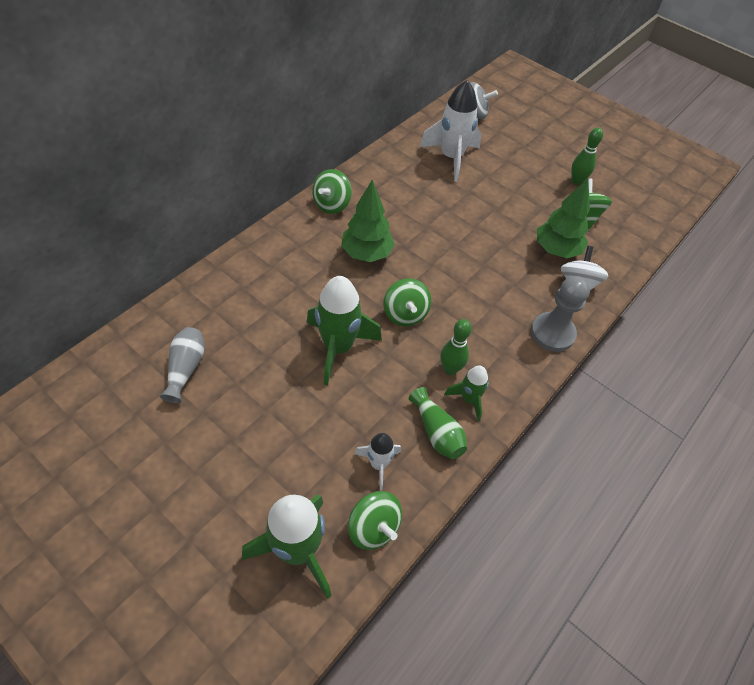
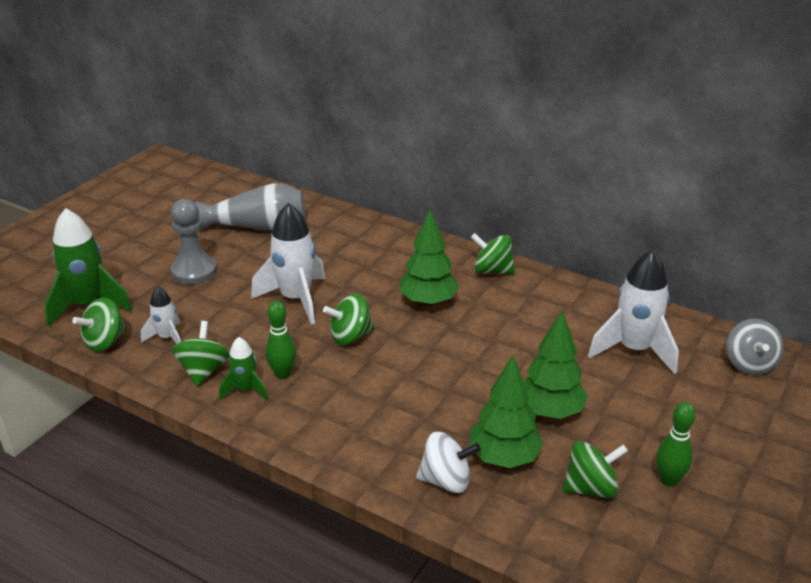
camera: 85 degrees right, 20 degrees down
(186, 368) = (257, 227): grey vase -> grey vase, size x1.63
(338, 347) = (296, 299): green rocket -> white rocket
(437, 432) = (203, 371): green vase -> green spinning top
(511, 216) = (550, 411): none -> green tree
(552, 333) = (353, 455): grey pawn -> grey pawn (194, 271)

